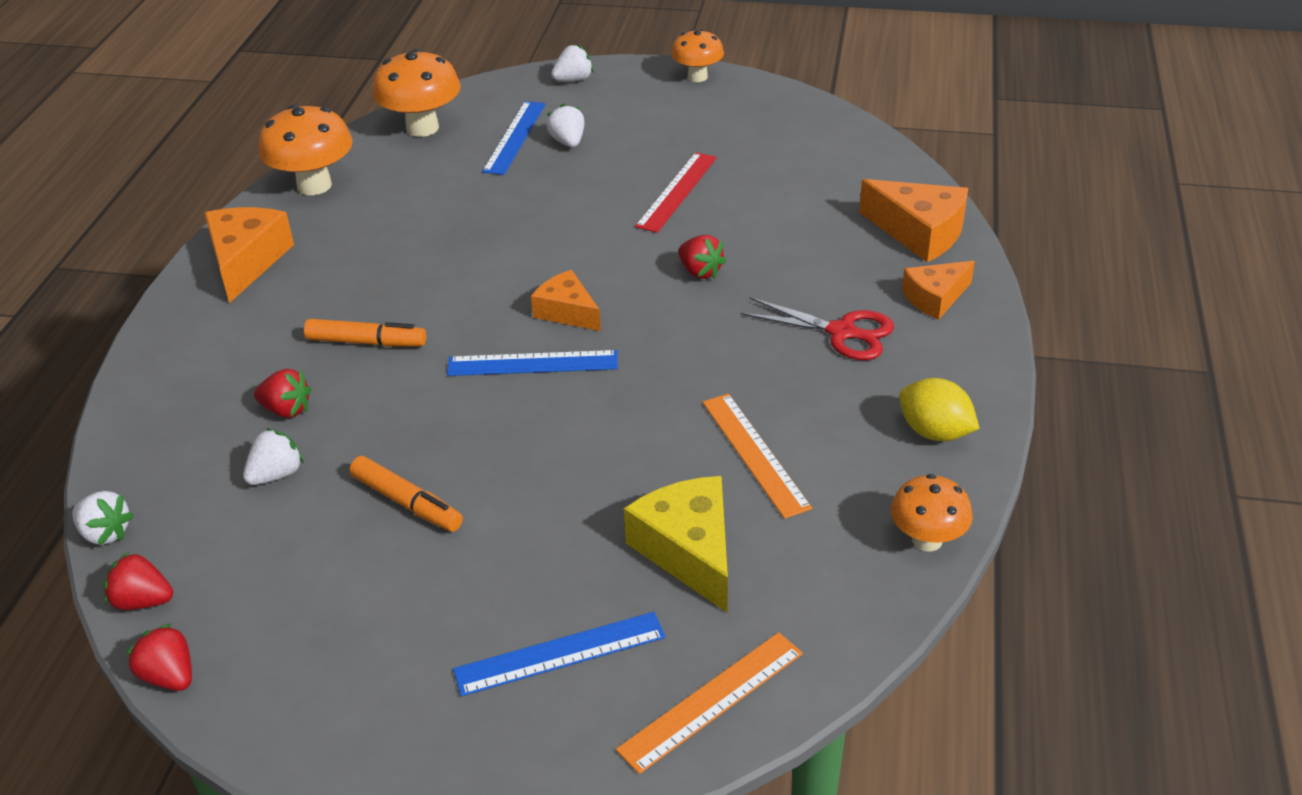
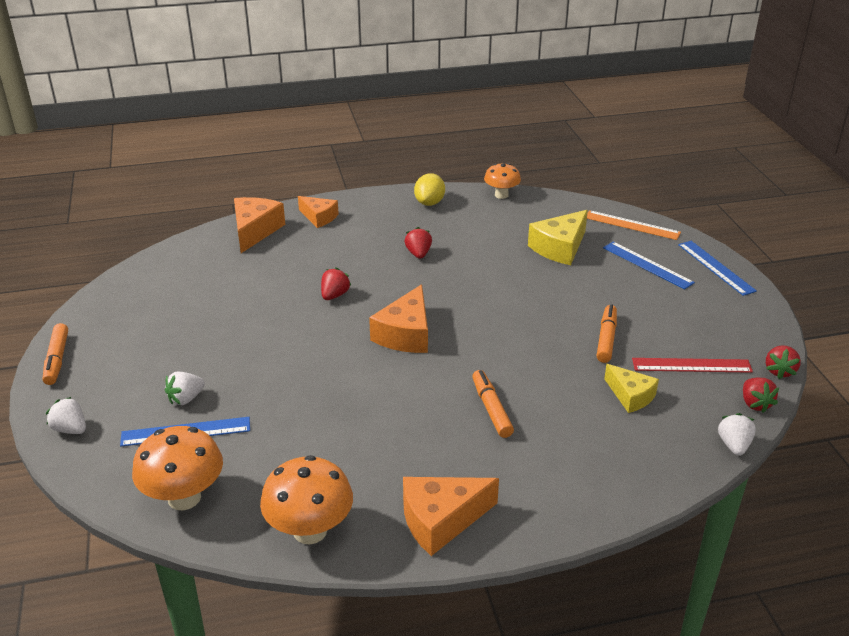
camera: 115 degrees left, 5 degrees down
(276, 474) = (630, 396): white strawberry -> yellow cheese
(286, 410) = (578, 417): red strawberry -> red strawberry (418, 254)
(533, 363) = (463, 332): blue ruler -> blue ruler (715, 267)
(567, 312) = (406, 334): orange cheese -> orange cheese, size x1.54
(677, 191) = (242, 327): red ruler -> red ruler (691, 365)
(697, 77) = (57, 359): orange mushroom -> orange marker
(755, 453) = (481, 244): orange ruler -> none
(842, 332) = (367, 238): red scissors -> none

